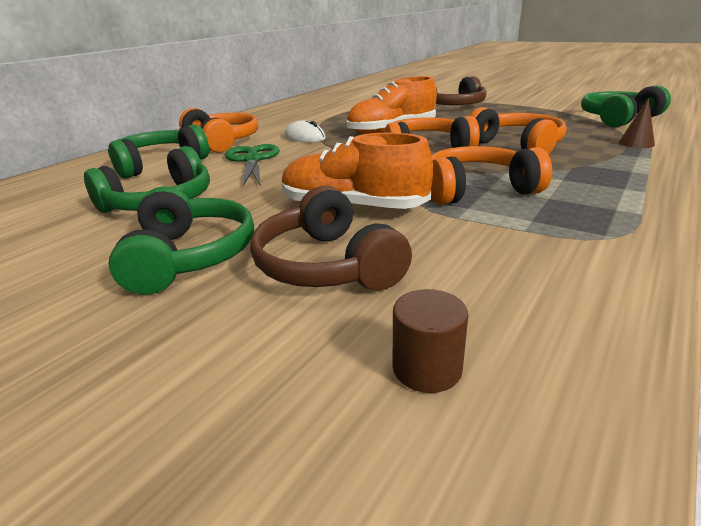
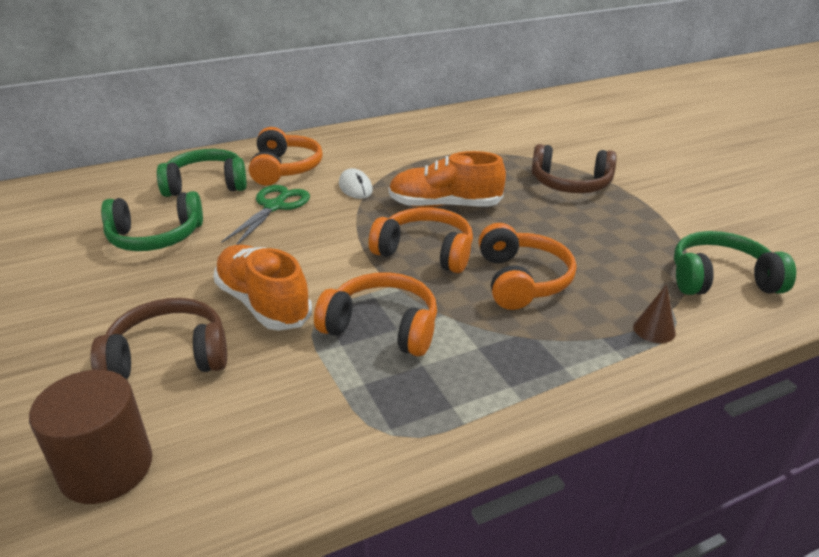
camera: 30 degrees right, 5 degrees up
(189, 256) = (108, 306): green headphones -> none
(327, 265) = (168, 356): brown headphones -> brown headphones turned 75 degrees clockwise
(427, 368) = (107, 468): brown cylinder -> brown cylinder, size x1.83

